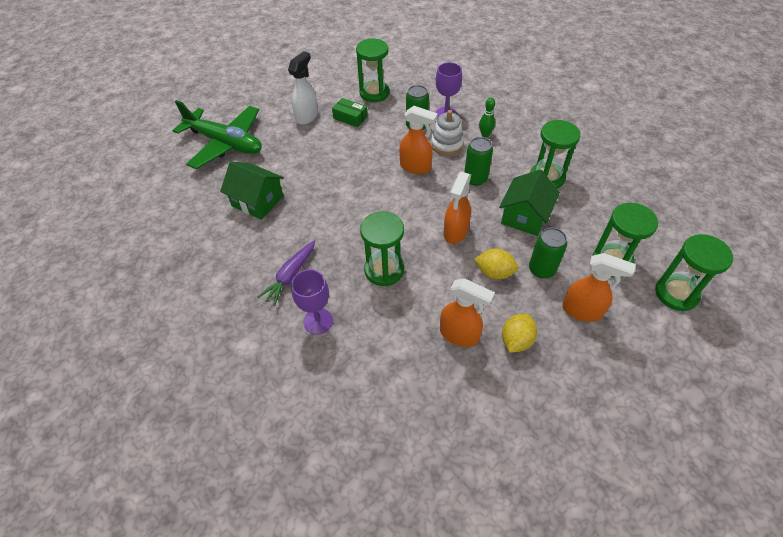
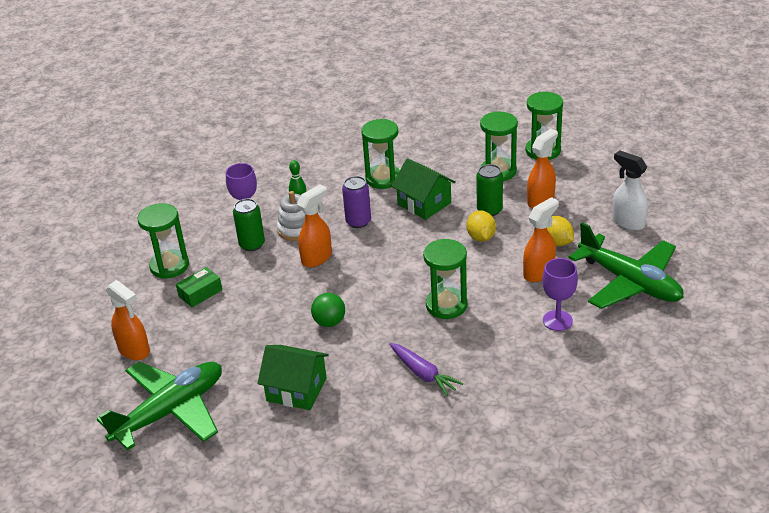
camera: 70 degrees left, 15 degrees down
(257, 201) = (296, 389): green house -> green house turned 60 degrees clockwise
(307, 116) = (171, 329): white spray bottle -> white spray bottle (628, 222)
(318, 321) = (489, 360): purple goblet -> purple goblet (557, 320)
(338, 198) = (329, 322): none -> green ball
(455, 232) = (422, 250): orange spray bottle -> orange spray bottle (134, 350)
(475, 179) = (358, 222): green can -> purple can
(477, 428) = (629, 282): none -> green plane
(494, 272) = (481, 237): yellow lemon -> yellow lemon turned 45 degrees counterclockwise

